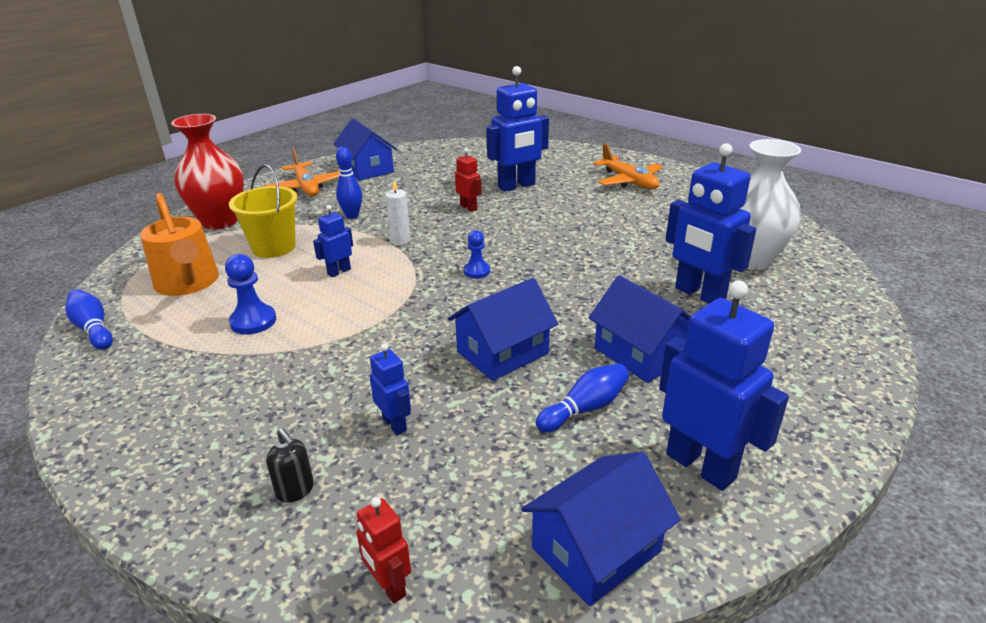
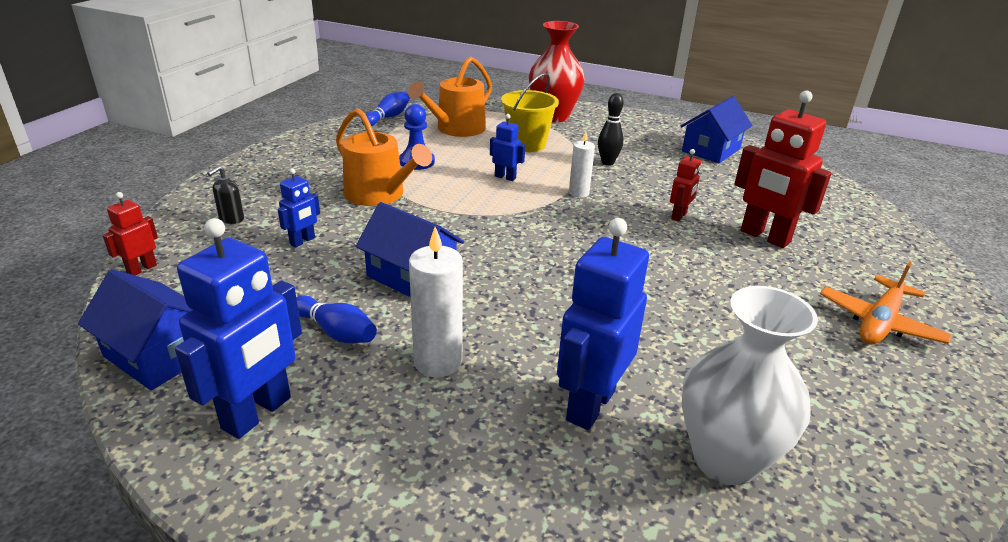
camera: 70 degrees right, 0 degrees up
(306, 187) = (643, 133): orange plane -> none
(318, 357) = (379, 195): none -> orange watering can
(352, 216) = (607, 162): blue bowling pin -> black bowling pin
(477, 271) = (547, 241): blue pawn -> none
(516, 186) = (764, 237): blue robot -> red robot
(640, 353) = (437, 361): blue house -> white candle

